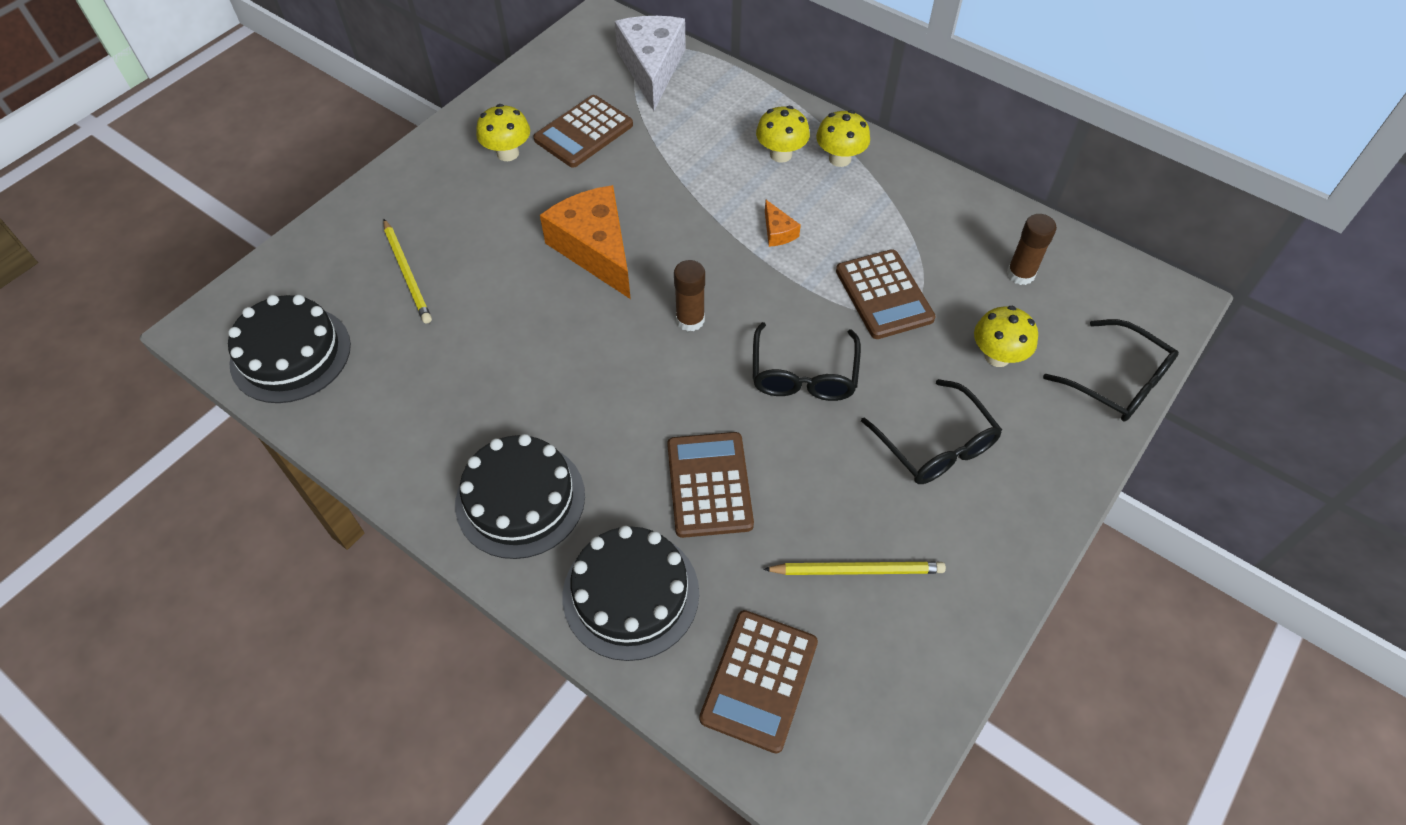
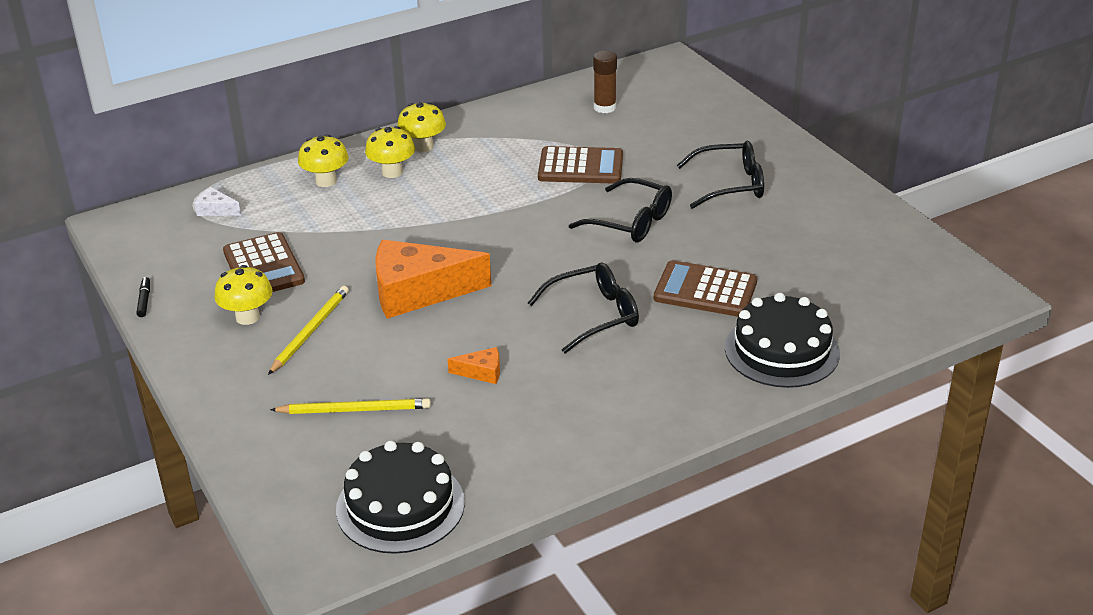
camera: 65 degrees left, 20 degrees down
(503, 84) = (144, 300): none -> black marker
(520, 499) = (663, 389): black cake -> none
(652, 68) = (216, 210): white cheese -> white cheese, size x0.43
(690, 320) = (537, 261): brown glue stick -> none
(759, 680) = (879, 308): brown calculator -> none
(778, 232) = (477, 196): orange cheese -> orange cheese (481, 372)
(857, 570) = (813, 244): yellow pencil -> yellow pencil (310, 331)
(997, 356) = (671, 138): yellow mushroom -> yellow mushroom (326, 181)
(1117, 382) = (722, 102): black glasses -> black glasses (594, 315)

